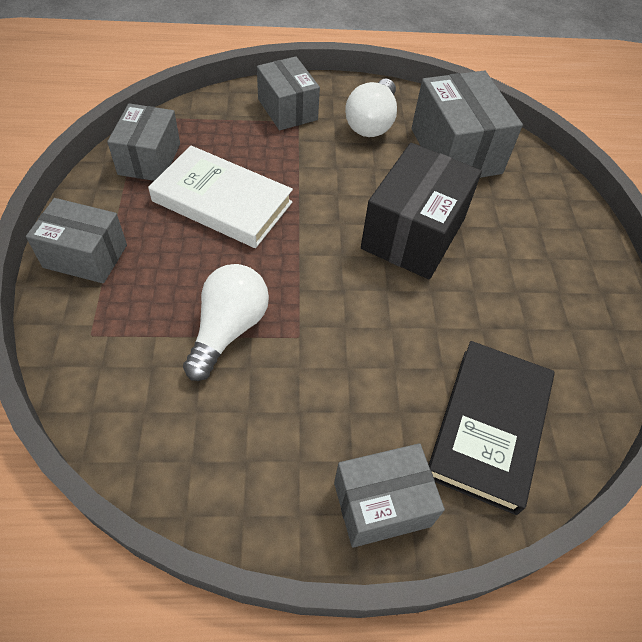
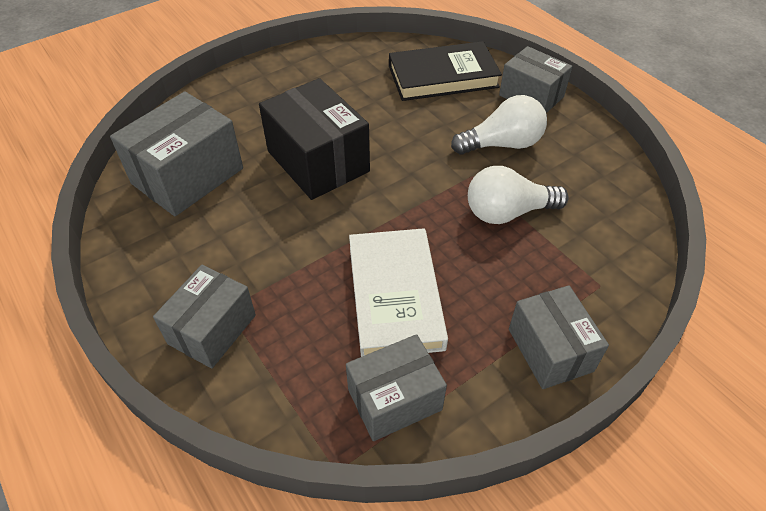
camera: 120 degrees left, 5 degrees down
(372, 123) = (185, 249): white light bulb -> white light bulb (502, 144)
(413, 233) = (318, 161): black box -> black box turned 60 degrees clockwise

